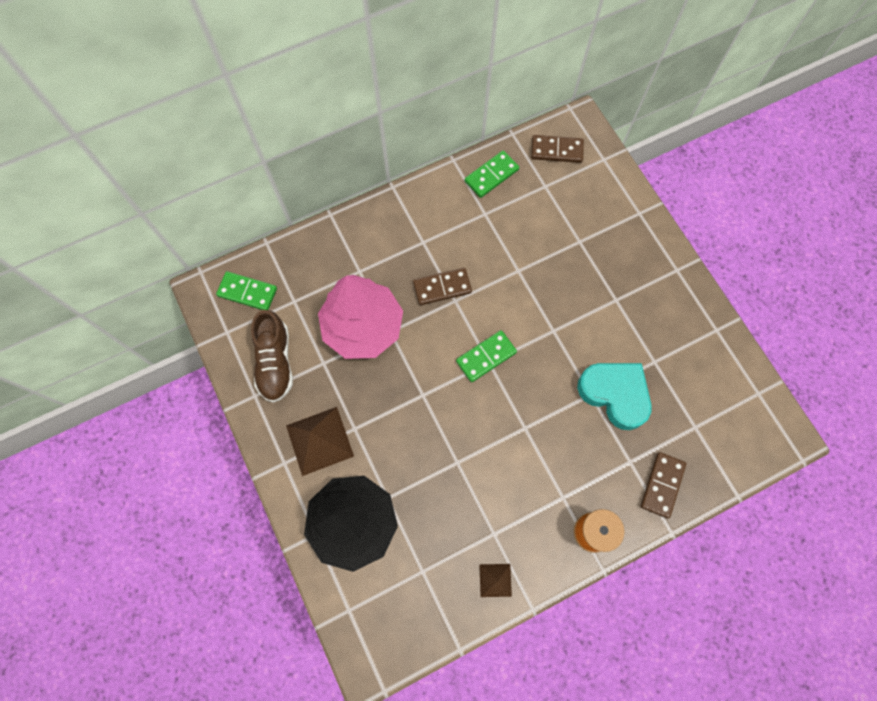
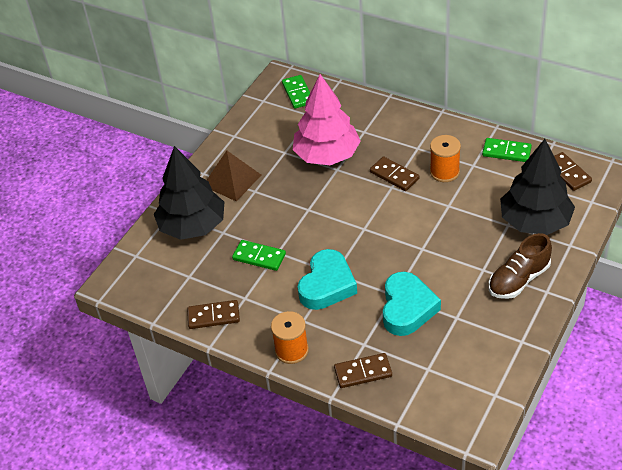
camera: 60 degrees right, 25 degrees down
(275, 362) = (264, 131): brown shoe -> brown shoe (518, 279)
(474, 243) = (444, 172): none -> orange spool
(486, 357) = (366, 225): green domino -> green domino (259, 257)
(495, 580) = (213, 316): brown pyramid -> brown domino
(535, 445) = (327, 285): none -> turquoise heart
(593, 218) = (535, 222): none -> black tree

